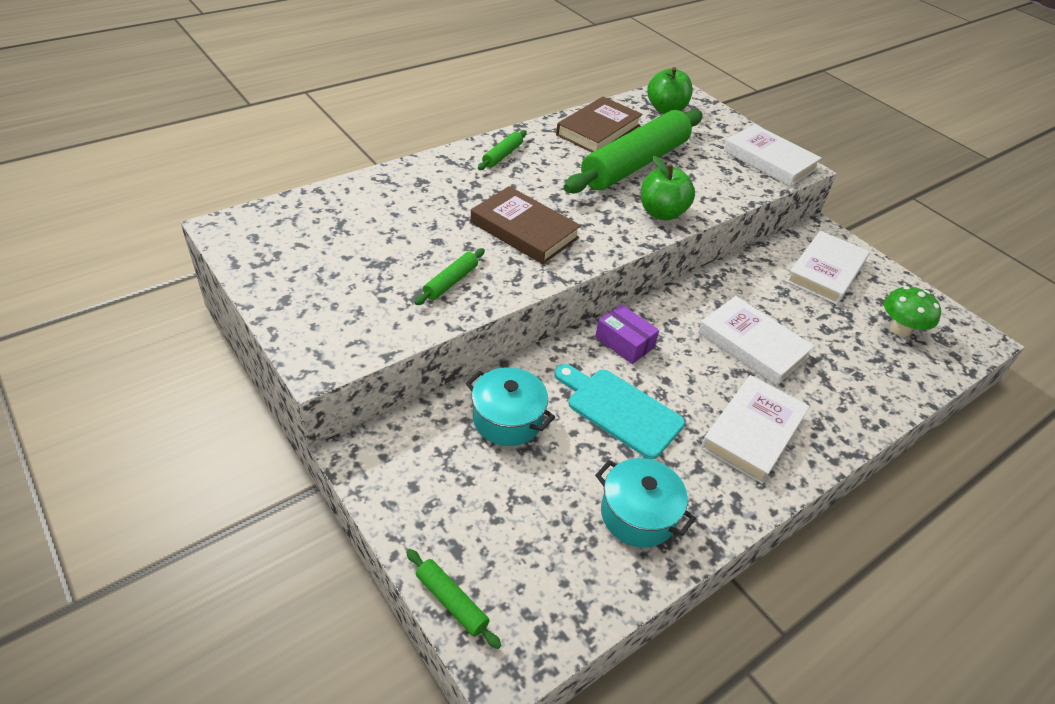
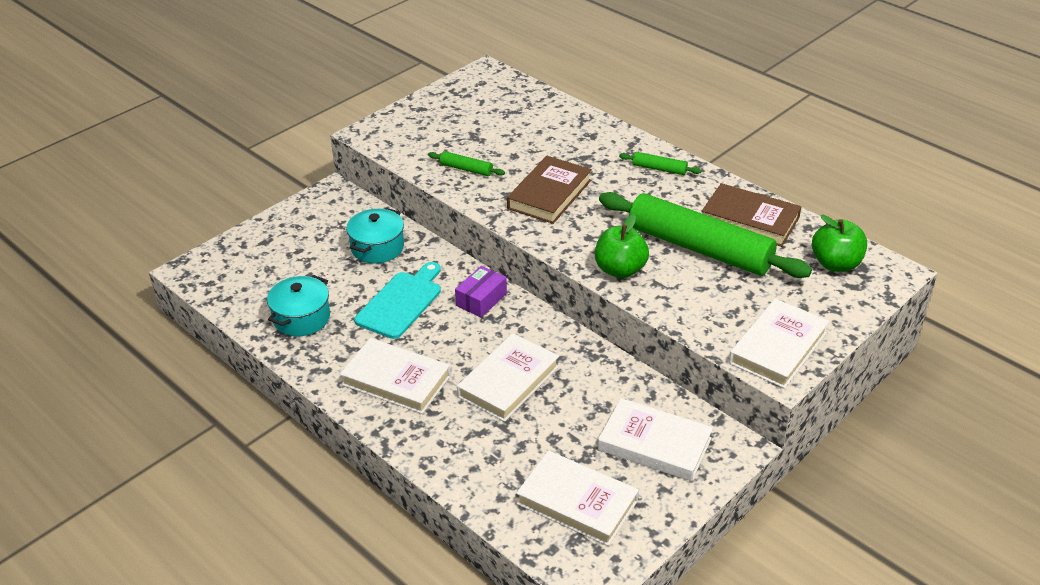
camera: 85 degrees right, 5 degrees down
(451, 601) = (228, 245): green rolling pin -> none
(900, 329) = (577, 502): green mushroom -> white book

